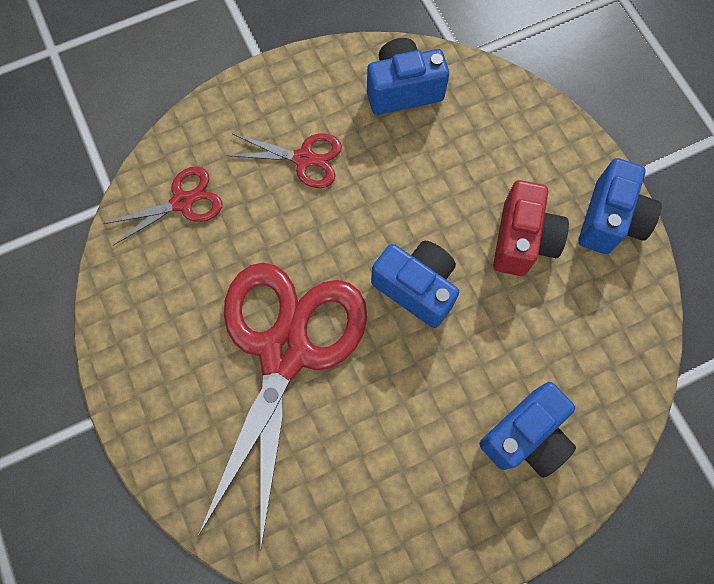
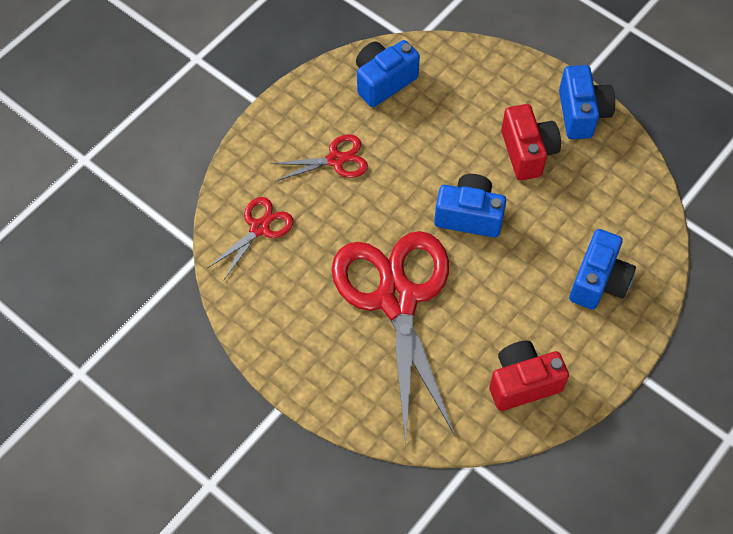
camera: 25 degrees left, 10 degrees down
(372, 521) = (522, 383): none -> red camera

